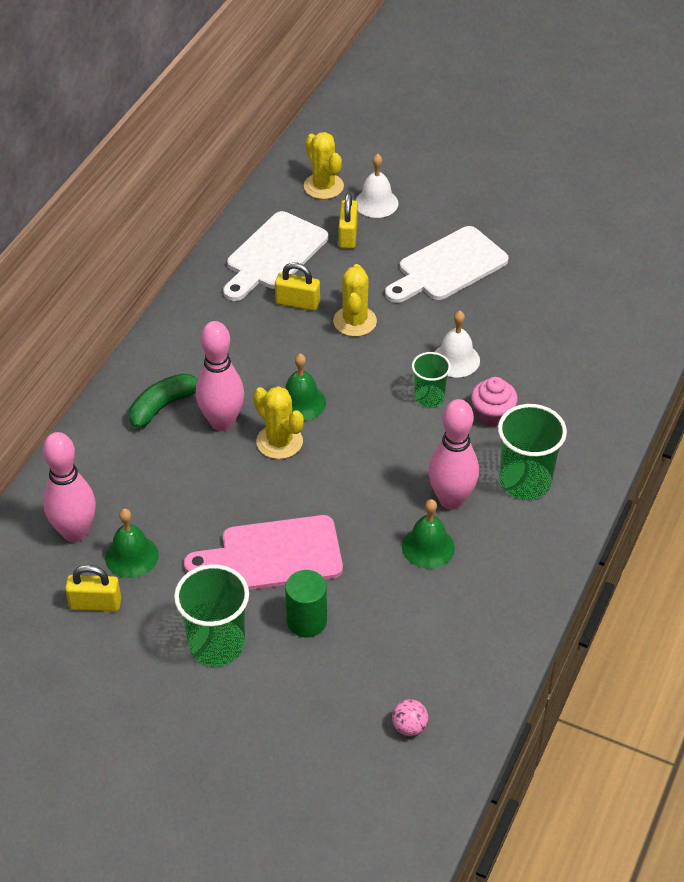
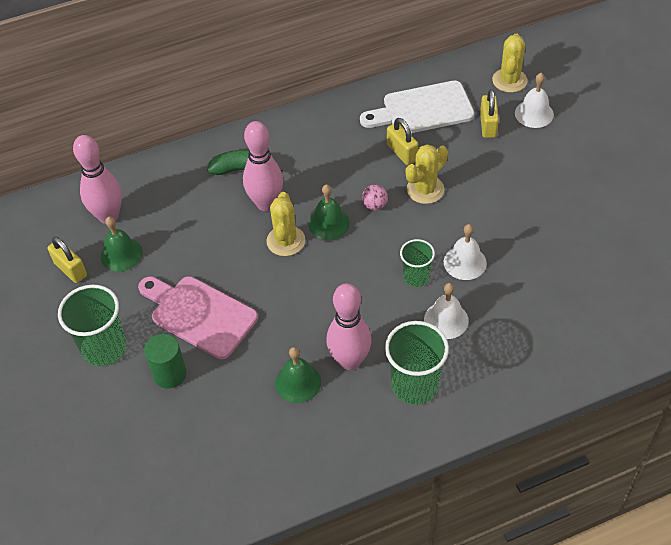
camera: 45 degrees right, 5 degrees up
(348, 235) = (488, 125): yellow padlock -> yellow padlock turned 45 degrees counterclockwise
(409, 727) = (149, 496): pink ball -> pink ball (375, 205)
(448, 267) = (535, 191): white cutting board -> none
(492, 415) = (446, 320): pink cupcake -> white bell

